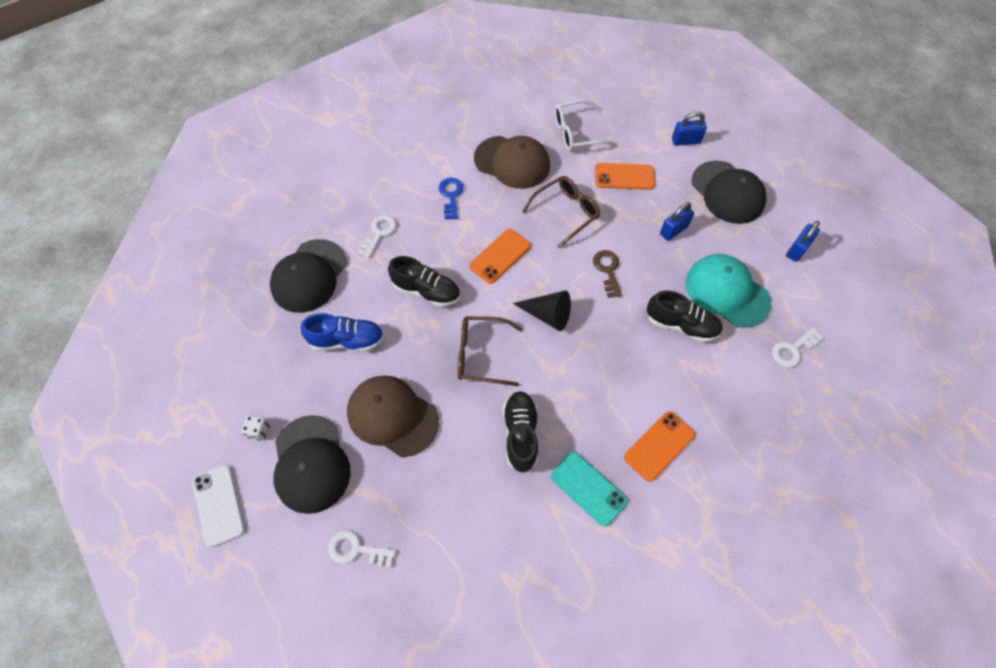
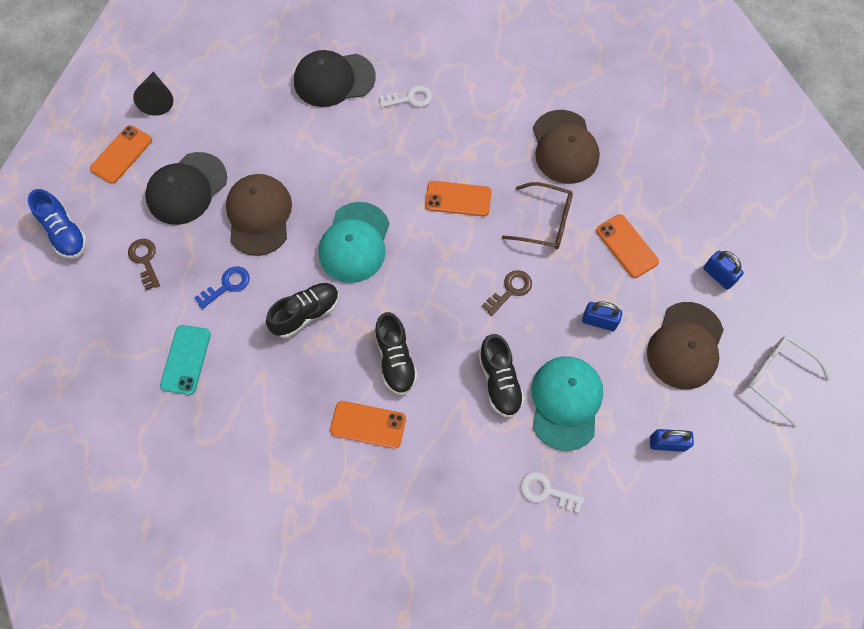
camera: 55 degrees right, 5 degrees up
(219, 505) = (121, 154): white phone -> orange phone
(259, 430) = (189, 139): white dice -> none
(347, 340) = (298, 143): blue shoe -> blue shoe (65, 233)
(356, 549) = (145, 260): white key -> brown key
(426, 291) = (383, 167): black shoe -> black shoe (395, 360)
(451, 195) = (489, 124): blue key -> blue key (227, 285)
(481, 354) = (355, 243): brown glasses -> turquoise cap
(548, 315) = (428, 269): black cone -> black cone (157, 99)
(576, 133) = (644, 177): white glasses -> white glasses (777, 377)
(588, 488) = (294, 390): turquoise phone -> turquoise phone (186, 359)
(727, 192) = (685, 346): black cap -> brown cap

